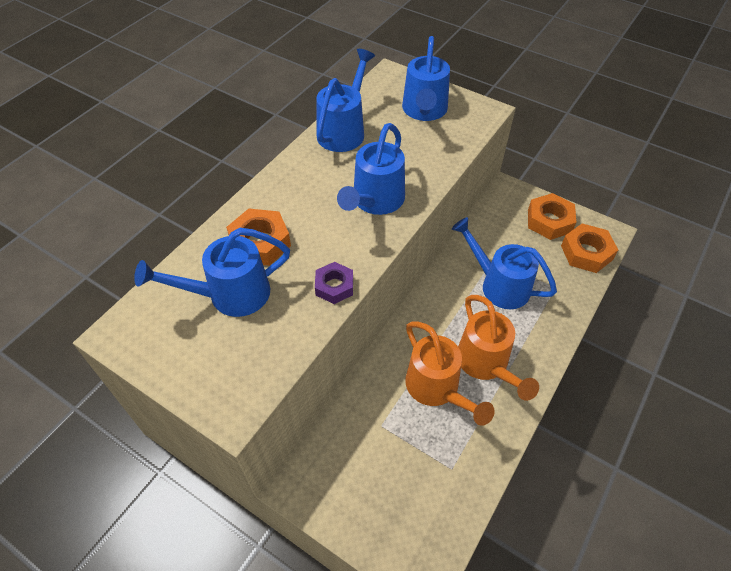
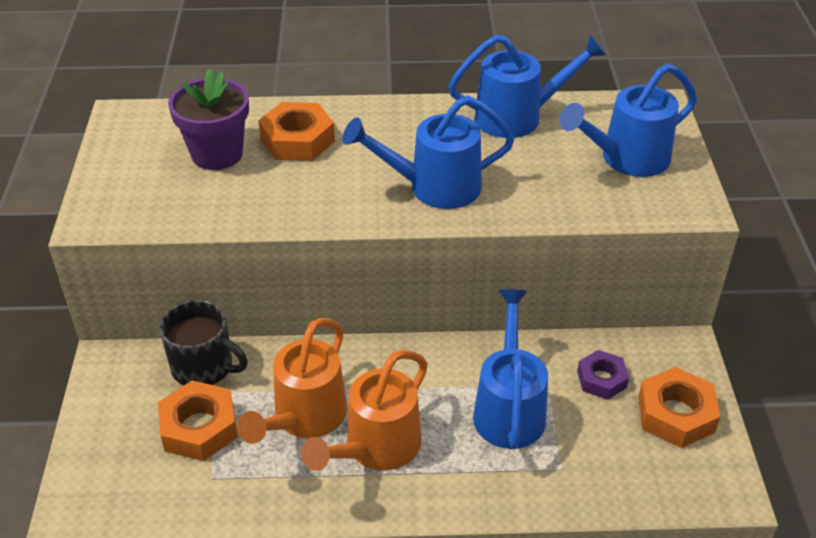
camera: 55 degrees right, 10 degrees down
(230, 295) = (217, 154): blue watering can -> purple flower pot
(334, 286) = (287, 213): purple nut -> purple nut (601, 379)
(350, 425) = (204, 367): none -> black mug
(586, 253) = (660, 479): orange nut -> orange nut (199, 428)

